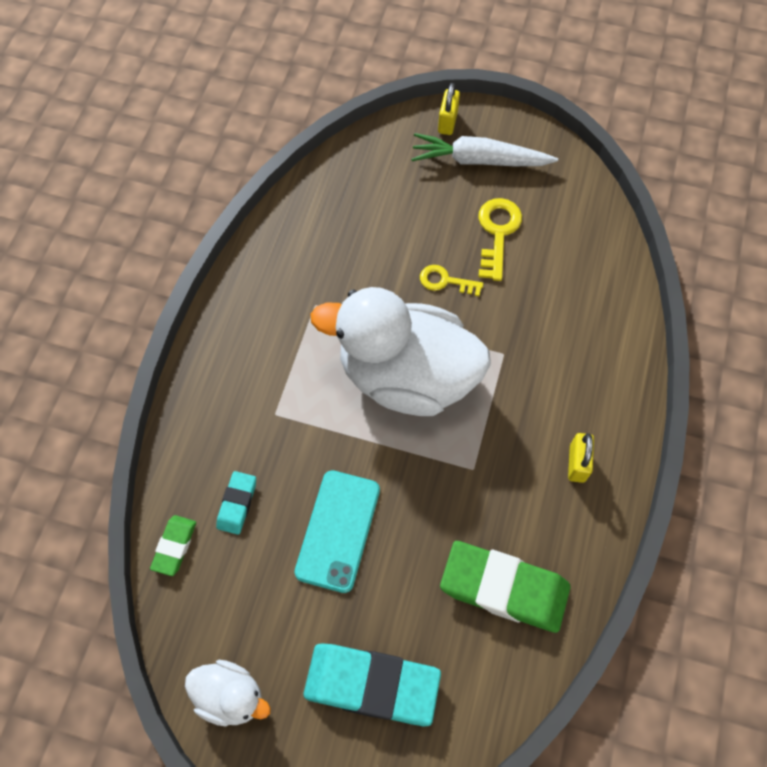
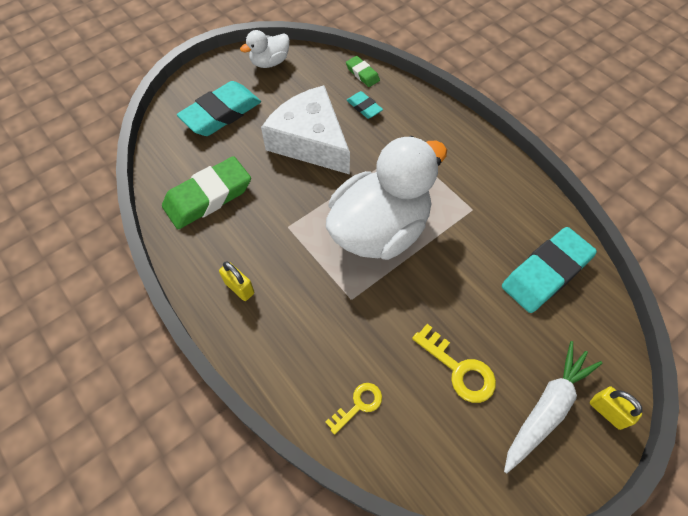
camera: 125 degrees right, 5 degrees down
(338, 530) = (310, 141): turquoise phone -> white cheese
(346, 211) = (546, 273): none -> turquoise eraser
(445, 281) = (438, 300): yellow key -> yellow key (358, 405)

